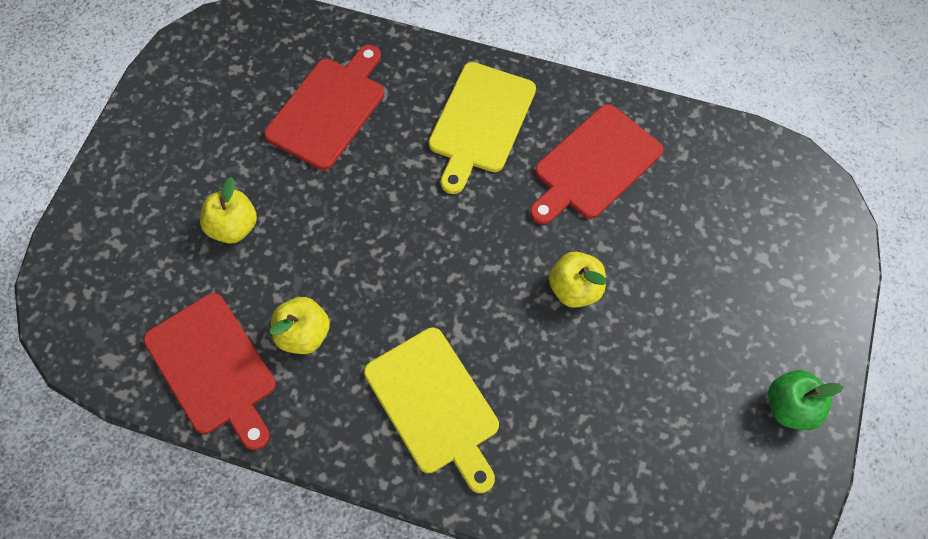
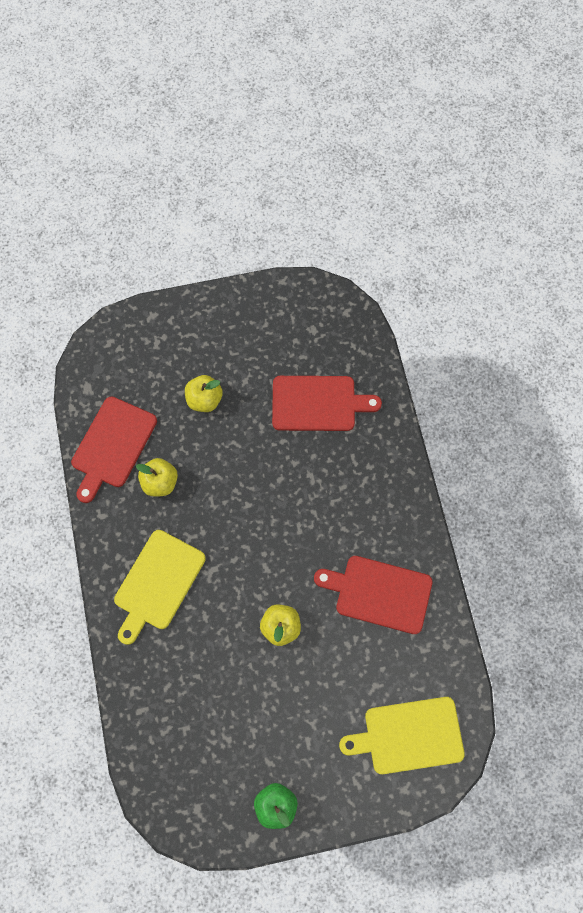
camera: 60 degrees right, 5 degrees up
(480, 122) = (367, 502): yellow cutting board -> yellow cutting board (409, 736)

